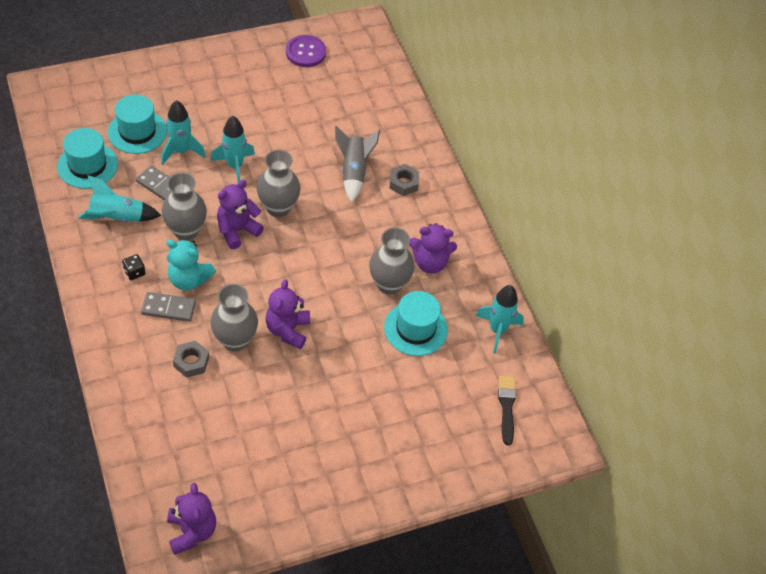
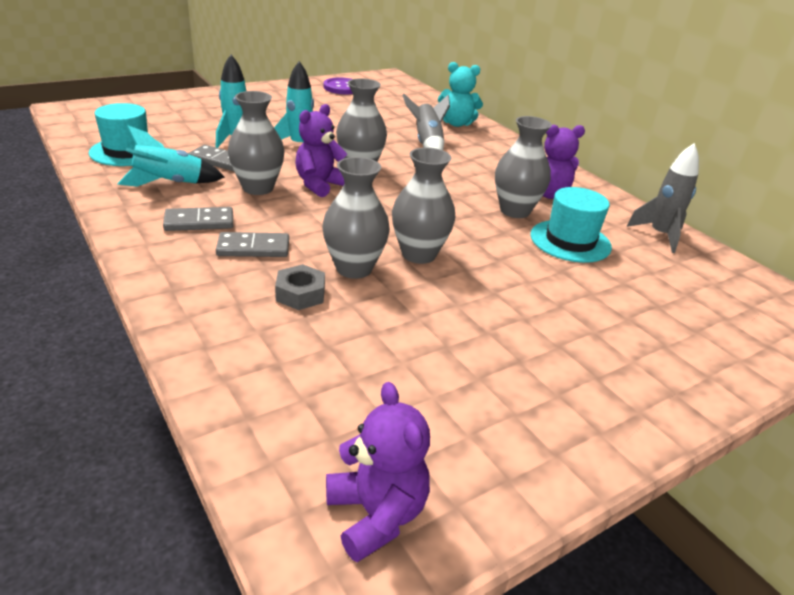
camera: 10 degrees left, 20 degrees down
(134, 272) = (199, 222): black dice -> grey domino
(137, 132) = (184, 130): turquoise hat -> none
(189, 279) = (273, 223): turquoise teddy bear -> turquoise teddy bear (456, 124)
(288, 330) = (418, 254): purple teddy bear -> grey vase
(403, 183) = (481, 148): grey nut -> none
(497, 330) = (660, 235): turquoise rocket -> grey rocket
(507, 407) = (731, 295): black brush -> none

